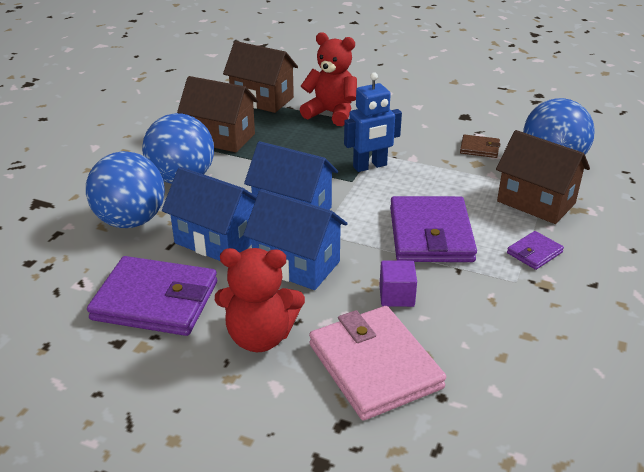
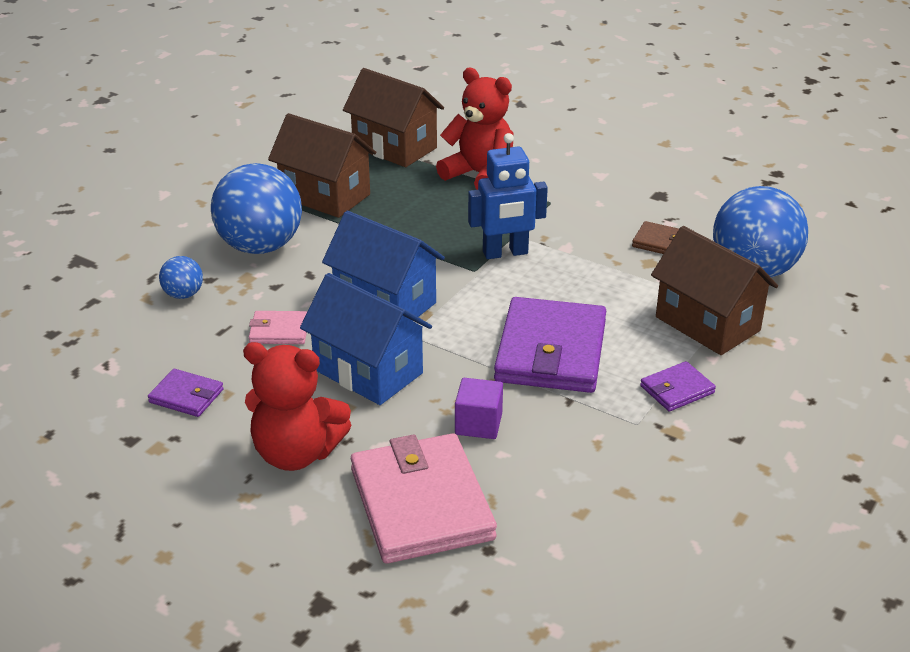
camera: 10 degrees right, 0 degrees up
(131, 221) = (183, 295): blue ball -> blue ball, size x0.46
(155, 301) = (186, 396): purple wallet -> purple wallet, size x0.47
(216, 241) = (279, 331): blue house -> pink wallet

